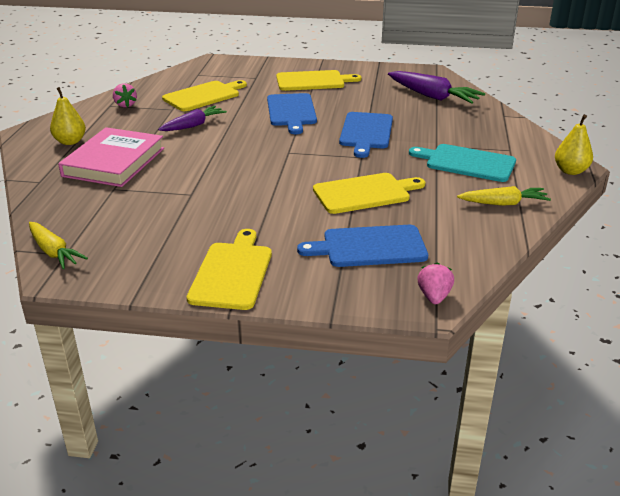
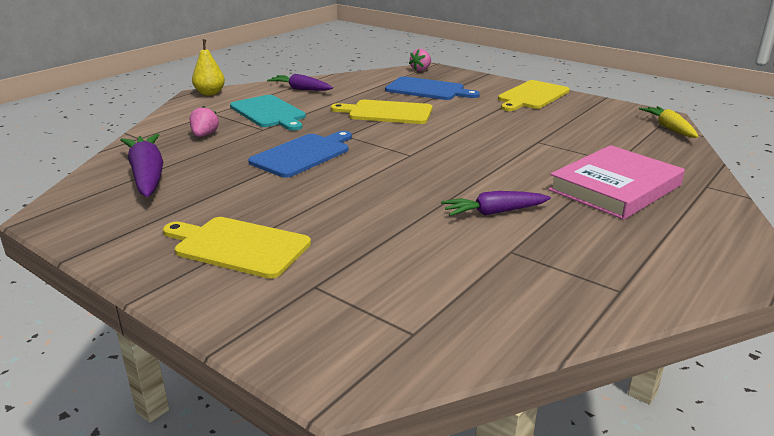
camera: 150 degrees left, 5 degrees down
(70, 142) = (680, 230): yellow pear -> none
(125, 105) = (590, 283): pink strawberry -> pink strawberry (204, 135)
(203, 96) = (442, 265): yellow cutting board -> none
(291, 111) = (345, 200): blue cutting board -> none
(504, 203) = (300, 89): yellow carrot -> purple carrot

